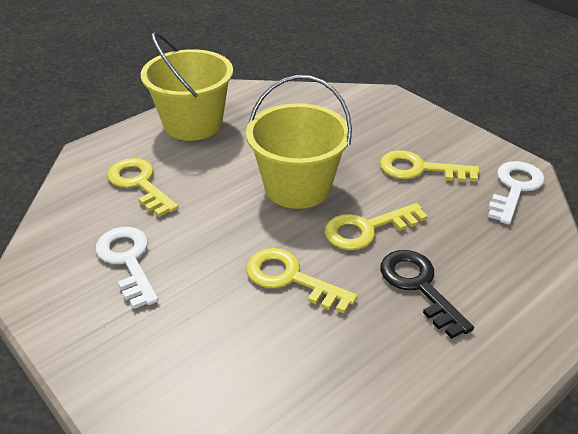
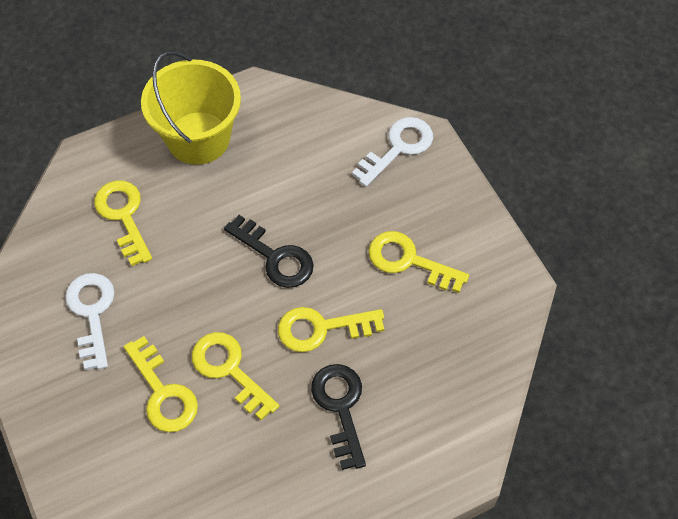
camera: 15 degrees right, 20 degrees up
(227, 312) = (163, 393): none -> yellow key
(297, 187) = (275, 257): yellow bucket -> black key
(515, 188) = (494, 310): white key -> white key (398, 148)

